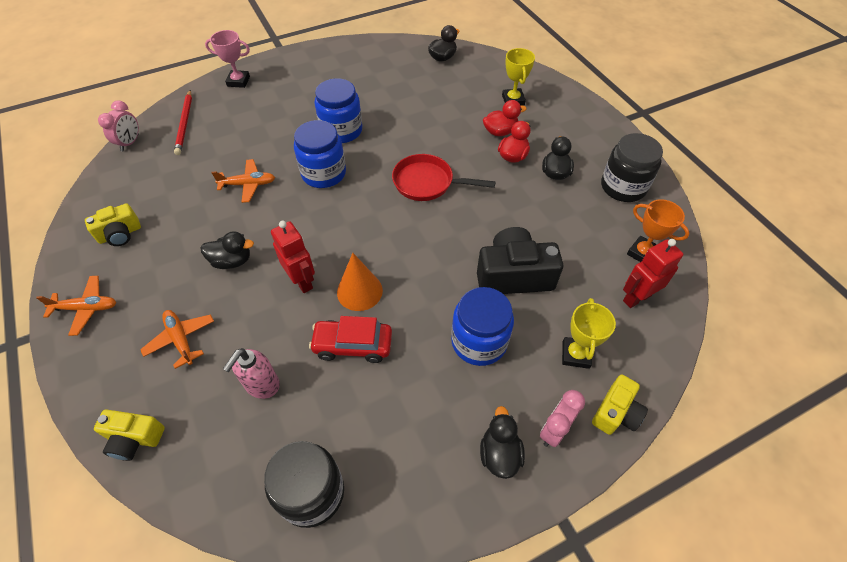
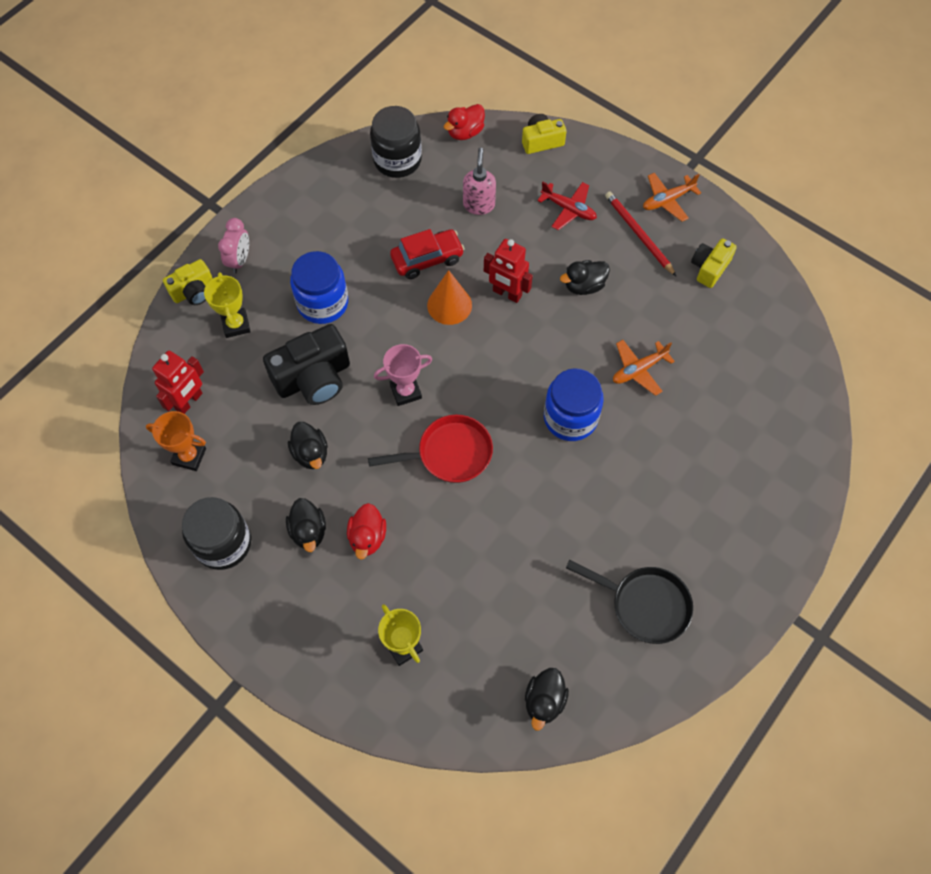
camera: 155 degrees right, 10 degrees up
(130, 143) = (813, 367): pink clock -> none
(181, 339) = (568, 209): orange plane -> red plane
(185, 124) = (782, 419): red pencil -> red pencil (638, 234)
(238, 81) = (786, 517): pink trophy -> pink trophy (406, 391)
(341, 130) = (594, 489): blue jar -> none
(356, 74) = (645, 605): none -> black pan
(499, 454) = (276, 230): black duck -> black duck (311, 453)
(500, 132) = (398, 574): red duck -> red duck (465, 132)
(616, 413) = (193, 291): yellow camera -> yellow camera turned 135 degrees counterclockwise

